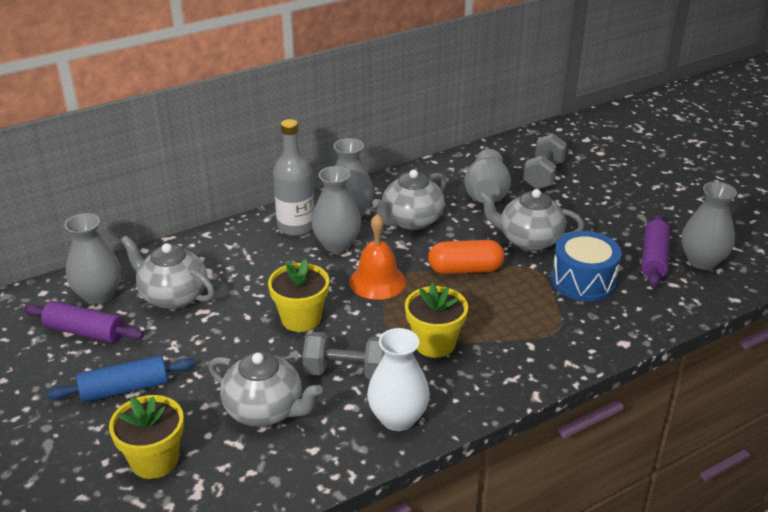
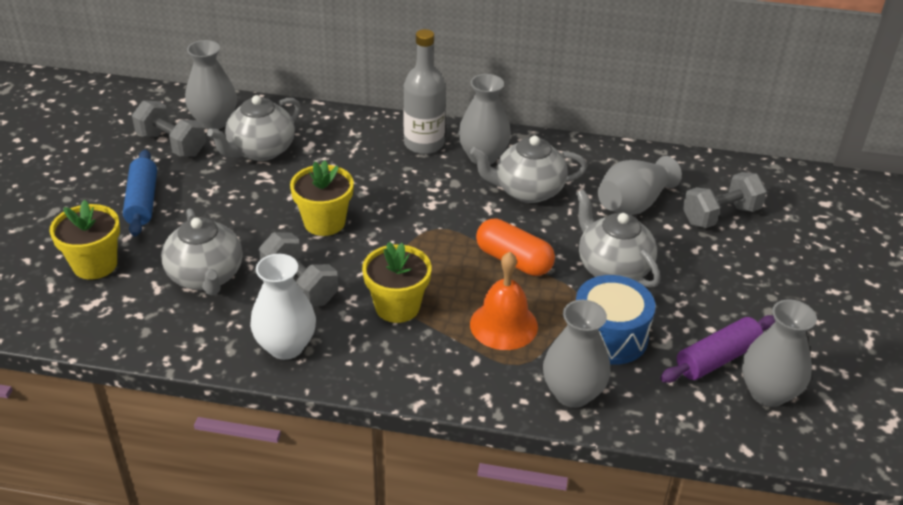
camera: 40 degrees right, 5 degrees up
(85, 332) = (171, 144): purple rolling pin -> grey dumbbell
(125, 388) = (143, 201): blue rolling pin -> blue rolling pin turned 60 degrees clockwise
(173, 296) = (260, 150): grey teapot -> grey teapot turned 120 degrees counterclockwise
(337, 244) = (435, 177): grey vase -> grey vase (572, 393)
(377, 281) = (424, 227): orange bell -> orange bell (503, 325)

